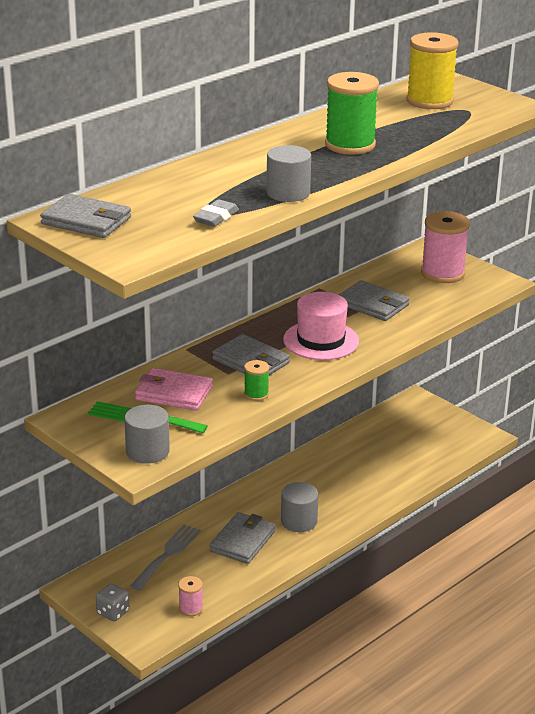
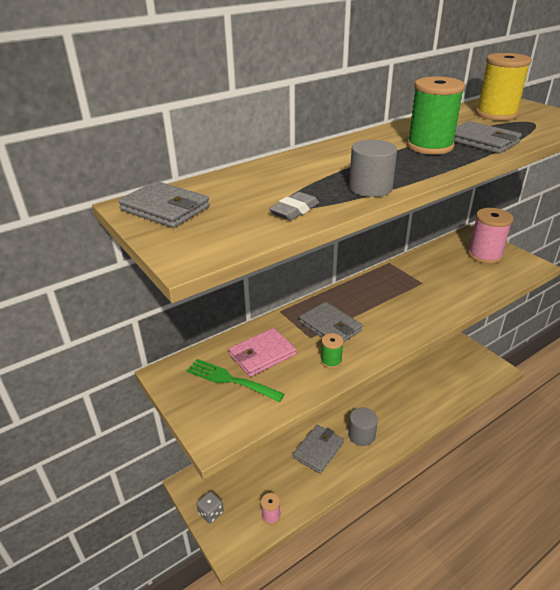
camera: 10 degrees right, 5 degrees up
(147, 451) = (227, 419): grey cylinder -> none
(167, 555) = (261, 458): grey fork -> none
(174, 393) = (262, 354): pink wallet -> pink wallet turned 60 degrees counterclockwise
(321, 340) = (389, 310): pink hat -> none
(372, 304) = (430, 279): grey wallet -> grey wallet (482, 141)

